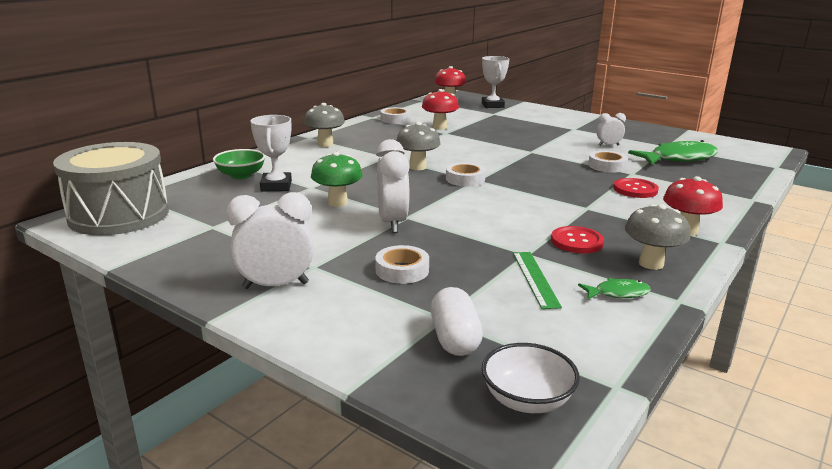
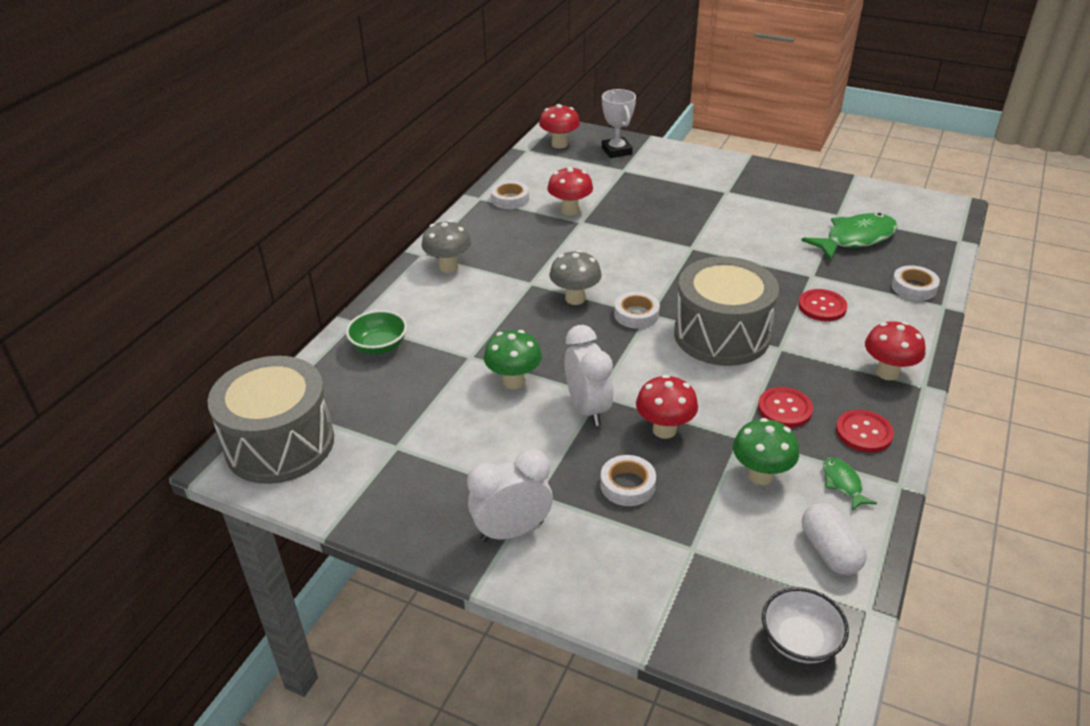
camera: 10 degrees left, 15 degrees up
(276, 186) = (430, 361): white trophy -> none
(455, 242) = (664, 430): none -> red mushroom
(455, 338) = (713, 575): white capsule -> white capsule (829, 551)
(535, 196) = (721, 335): none -> grey drum
(535, 279) = (760, 475): green ruler -> green mushroom
(607, 166) = (782, 265): white tape -> white tape (913, 287)
(608, 145) = (774, 222): white clock -> none
(618, 293) = (842, 484): green fish -> green fish turned 90 degrees counterclockwise
(651, 263) = (863, 432): grey mushroom -> red button

